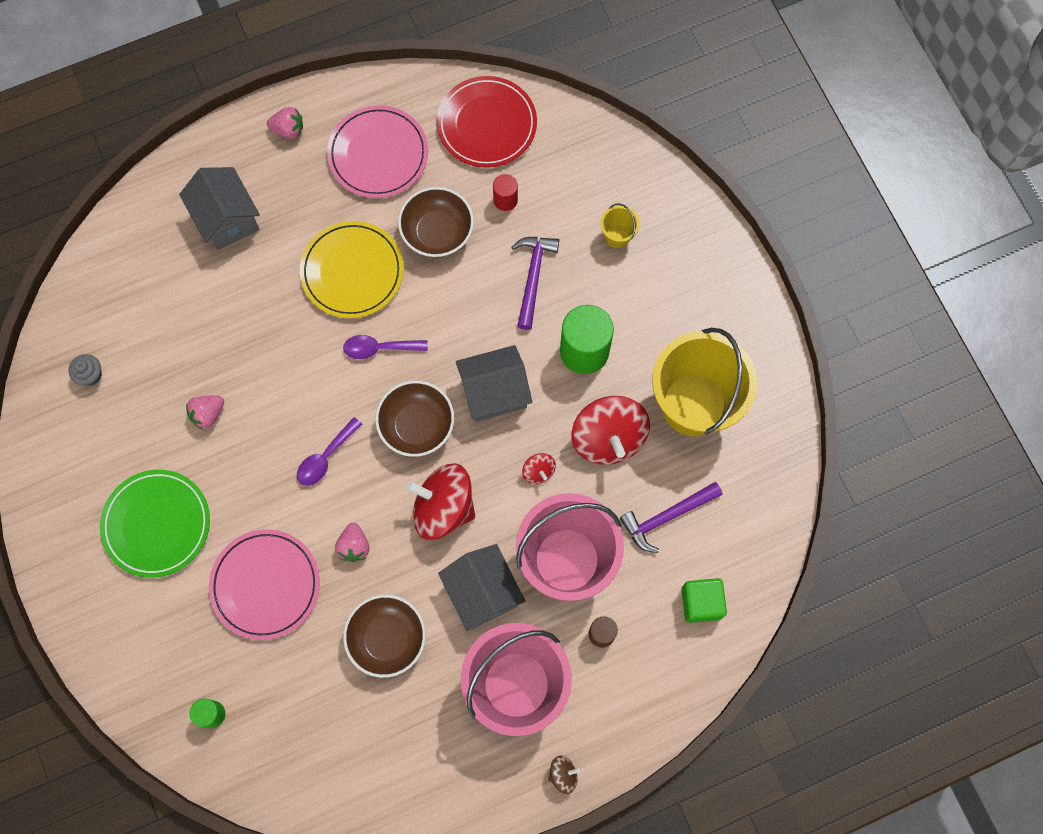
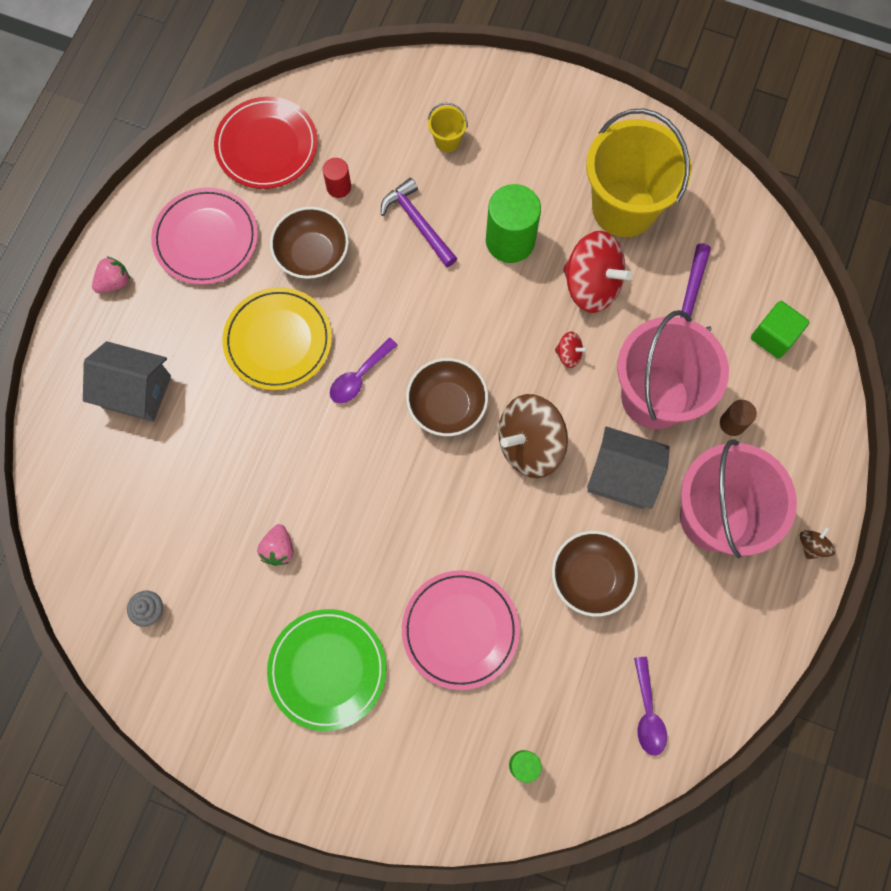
camera: 45 degrees left, 0 degrees up
(325, 457) = (404, 493): purple spoon -> purple spoon (647, 712)
(354, 546) = (495, 536): pink strawberry -> none
(443, 508) = (529, 445): red spinning top -> brown spinning top
(494, 392) = (477, 329): grey house -> none

